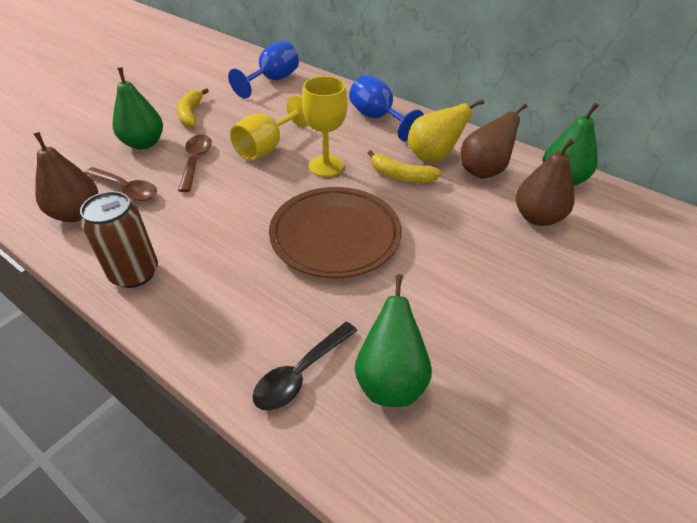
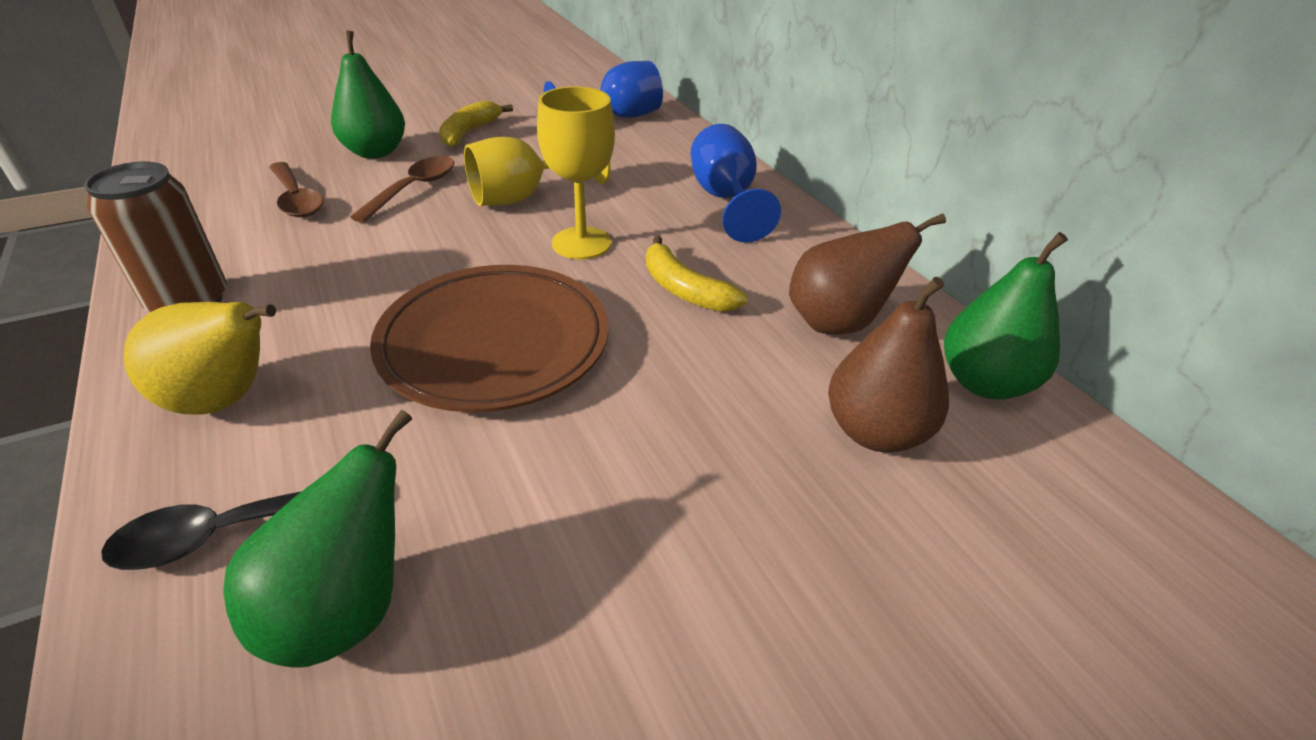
camera: 25 degrees right, 5 degrees down
(77, 213) = (211, 210): brown pear -> none
(433, 156) = (766, 276): yellow pear -> yellow pear (226, 400)

